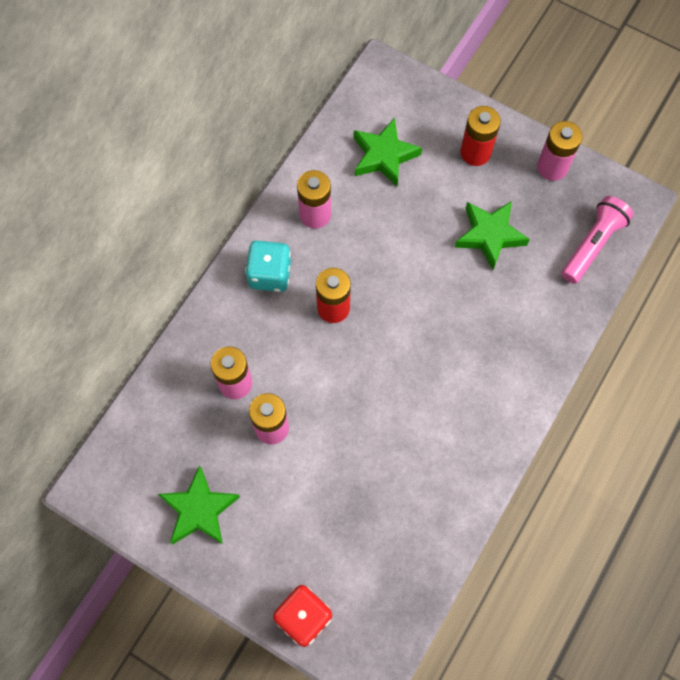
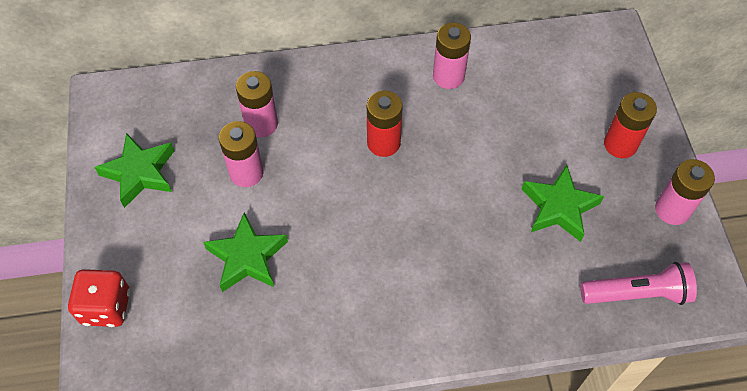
camera: 50 degrees right, 10 degrees down
(270, 274) = (370, 83): turquoise dice -> none
(384, 156) = (546, 85): green star -> green star (247, 257)

